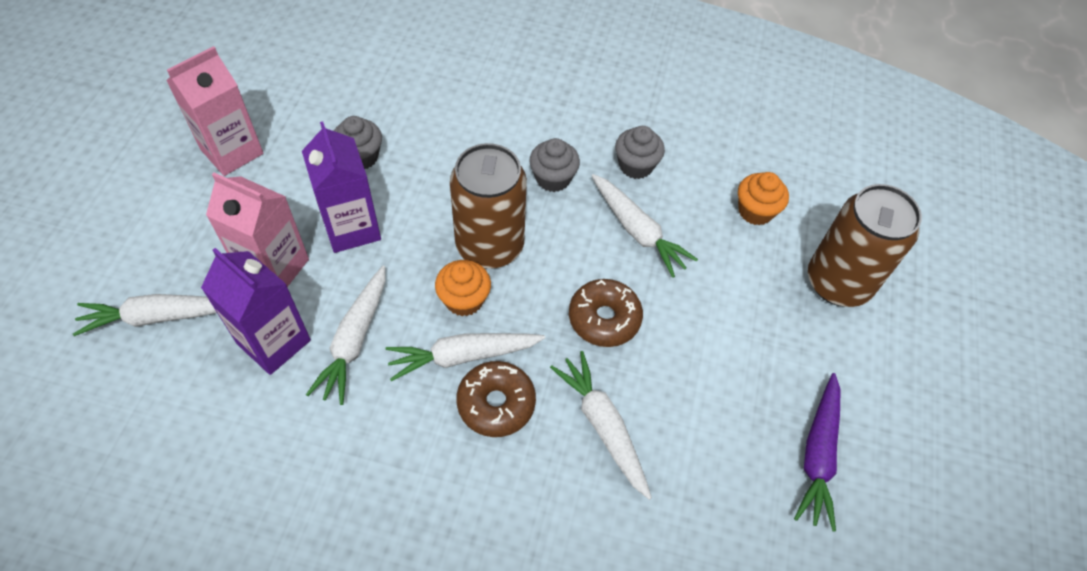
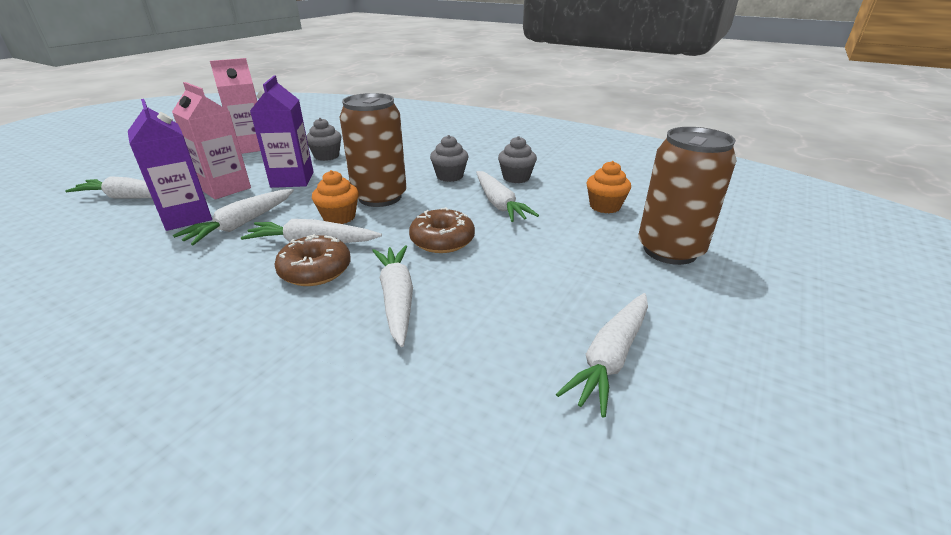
camera: 20 degrees right, 25 degrees down
(818, 455) = (610, 358): purple carrot -> white carrot

